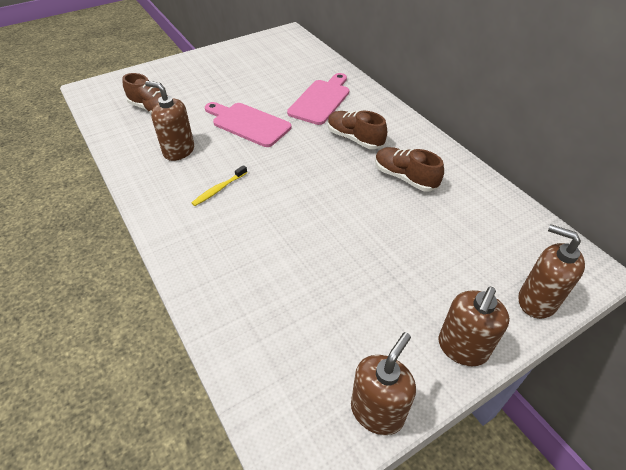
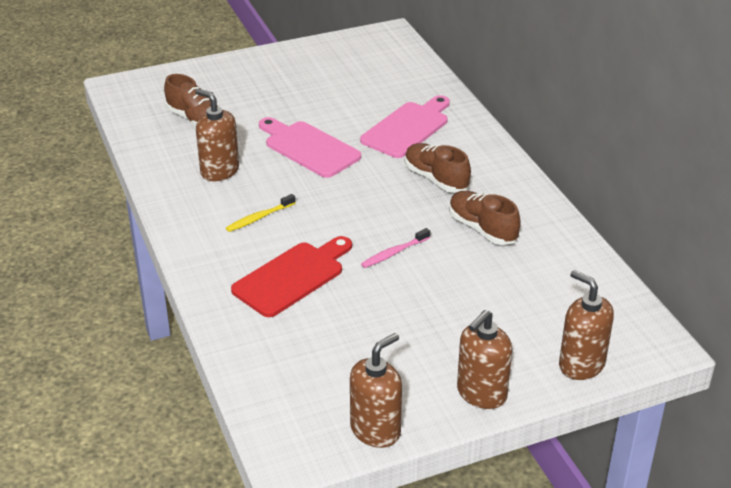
camera: 10 degrees right, 10 degrees down
(258, 244) = (292, 277): none -> red cutting board
(340, 209) = (394, 253): none -> pink toothbrush

